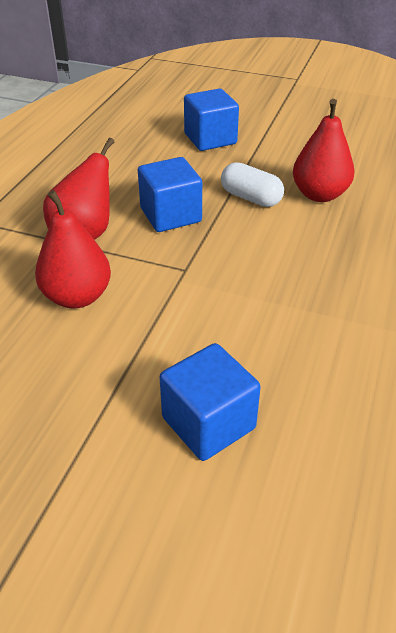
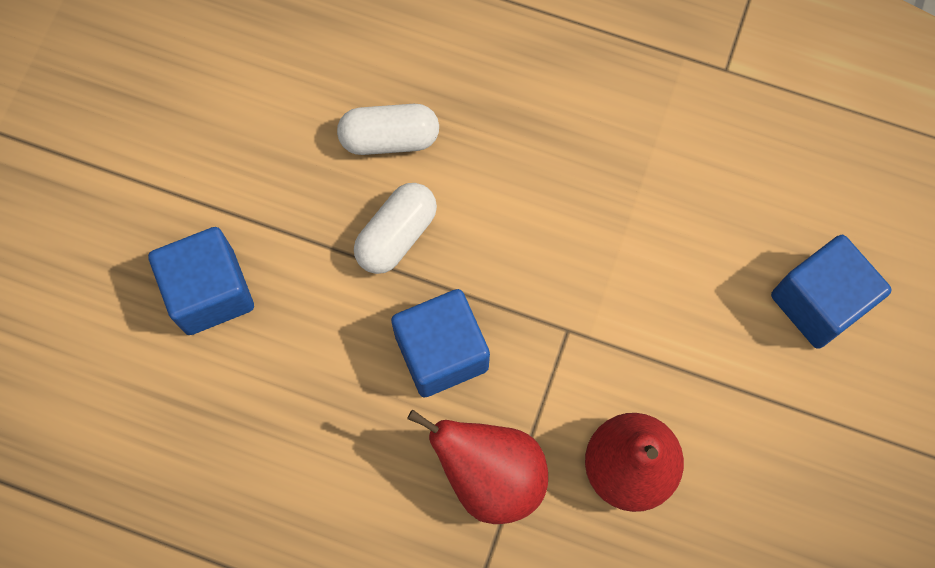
camera: 90 degrees left, 30 degrees up
(319, 194) = (389, 138): red pear -> white capsule

